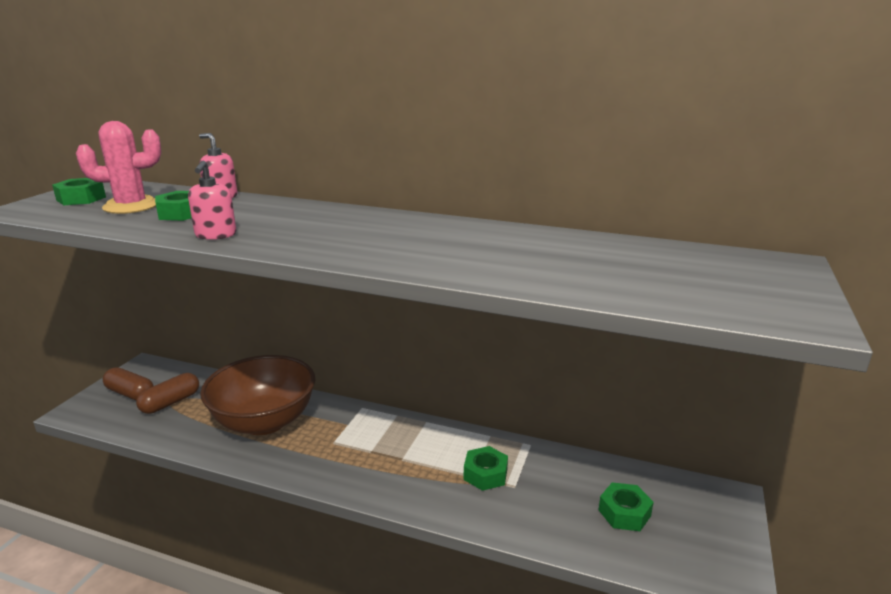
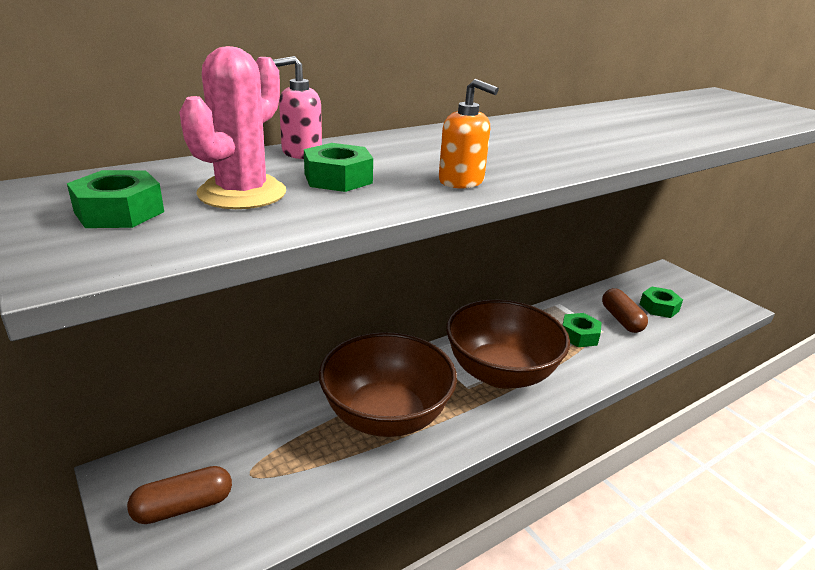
camera: 55 degrees left, 5 degrees up
(170, 402) = (257, 474): brown capsule -> brown capsule (621, 319)
(215, 235) = (461, 181): pink soap dispenser -> orange soap dispenser
(370, 451) = (500, 373): none -> brown bowl

